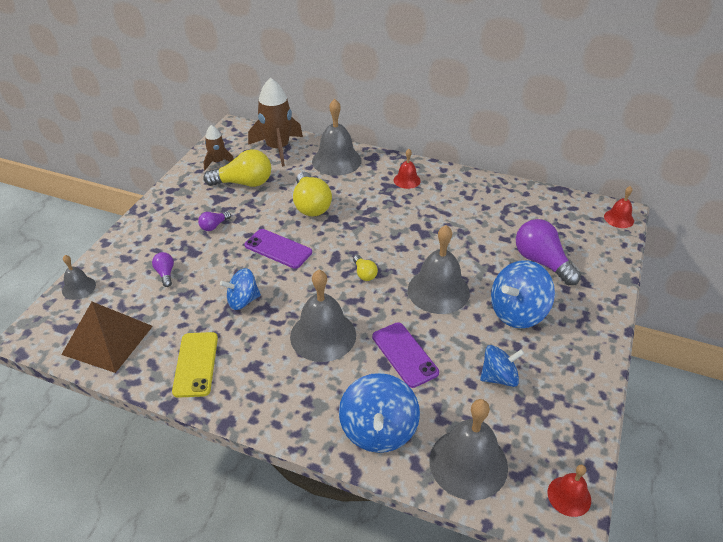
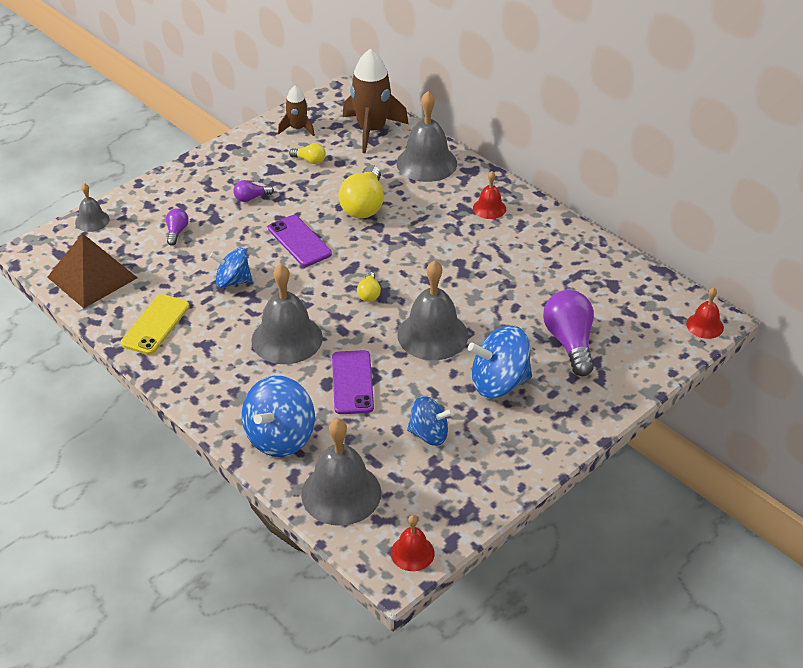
camera: 25 degrees right, 0 degrees up
(244, 183) = (310, 160): yellow light bulb -> yellow light bulb, size x0.49

